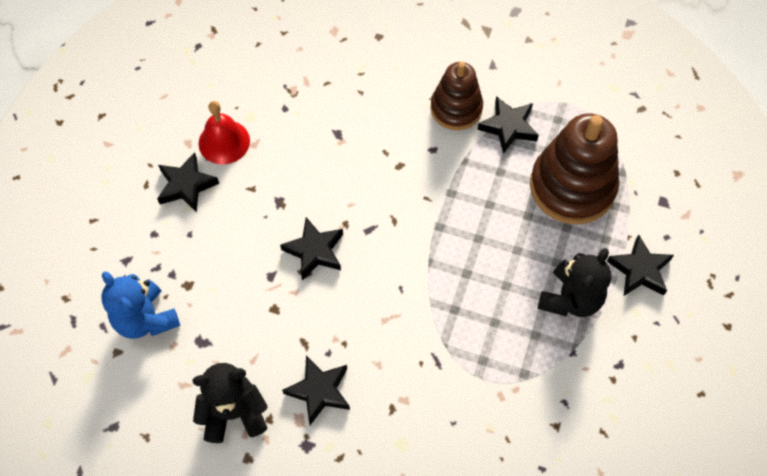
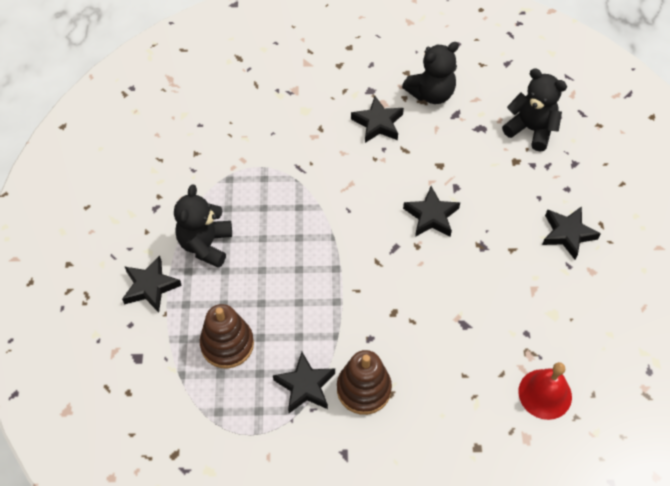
camera: 160 degrees right, 5 degrees down
(145, 319) = (531, 130): blue teddy bear -> black teddy bear
(224, 142) = (561, 282): red bell -> red bell (545, 394)
(572, 187) = (227, 344): brown stacking toy -> brown stacking toy, size x0.63

